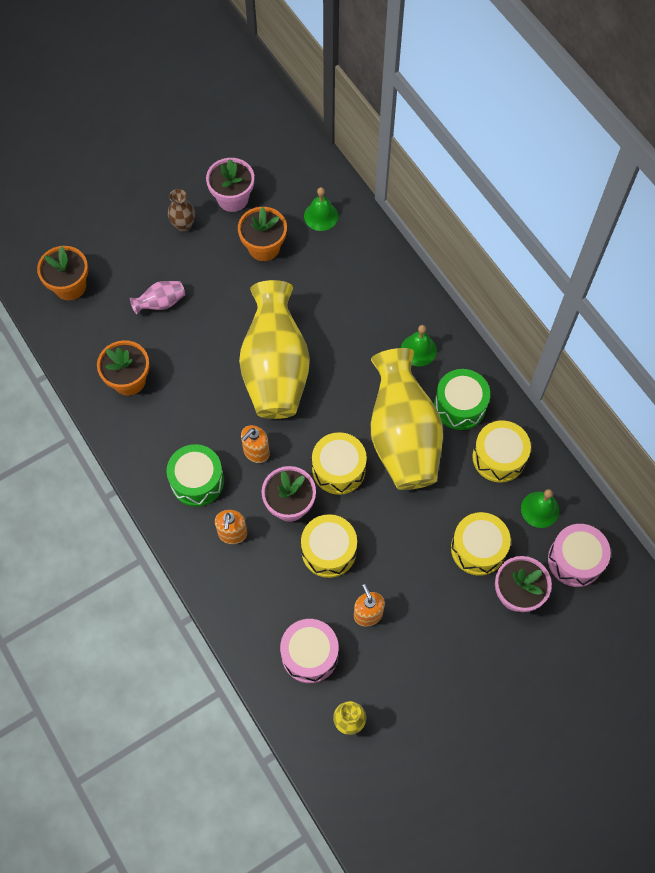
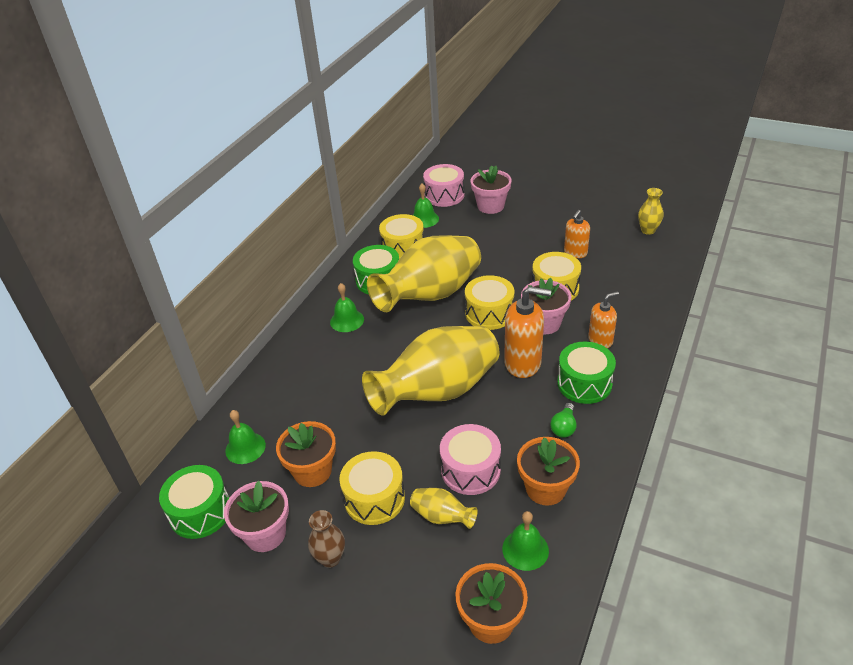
camera: 120 degrees left, 25 degrees down
(97, 335) = (525, 549): none -> green bell
(161, 303) = (442, 517): pink vase -> yellow vase
(168, 432) = (564, 427): none -> green light bulb
(256, 452) = (523, 363): orange soap dispenser -> orange soap dispenser, size x1.62
(281, 170) = (200, 512): none -> green drum
(309, 654) = (632, 263): pink drum -> pink drum (470, 470)
(478, 549) = (478, 230): yellow drum -> yellow drum (374, 498)

